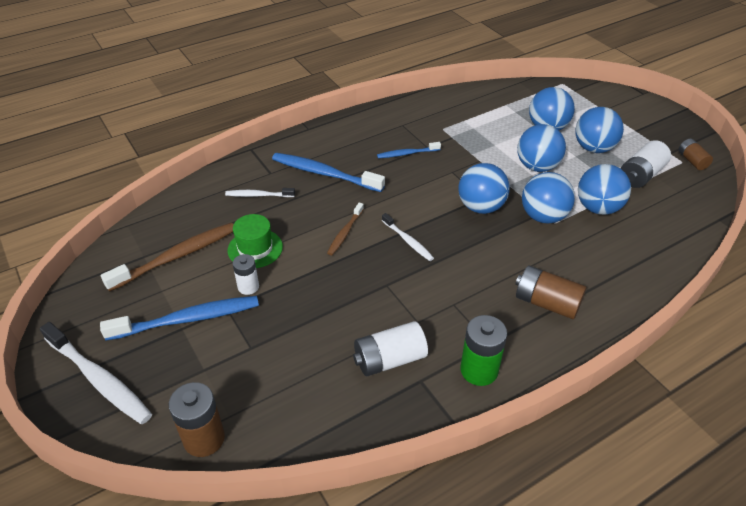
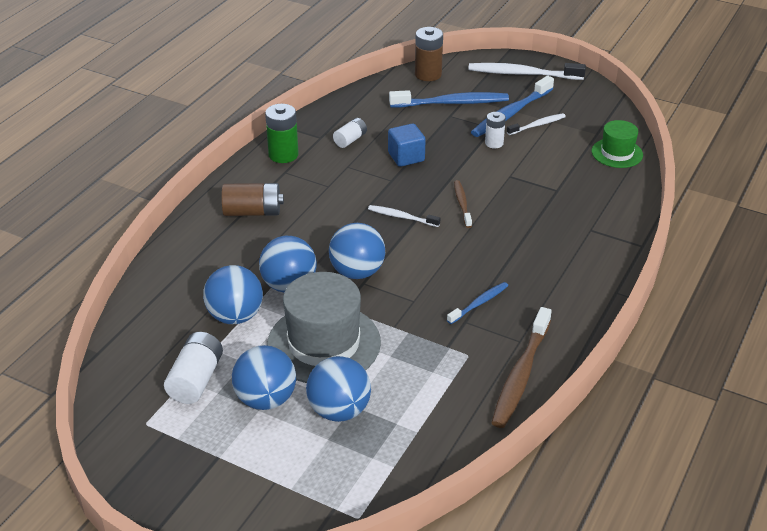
camera: 150 degrees right, 5 degrees down
(176, 256) = (572, 141): brown toothbrush -> brown toothbrush (521, 375)
(255, 248) = (521, 167): green hat -> green hat (617, 153)
(258, 195) = (573, 206): white toothbrush -> white toothbrush (537, 125)
(324, 174) = (539, 248): blue toothbrush -> blue toothbrush (451, 103)
(349, 307) = (406, 157): none -> blue cube
(389, 359) = (350, 140): white battery -> white battery, size x0.63
(537, 167) = (324, 343): blue ball -> grey hat
(692, 161) = (133, 429): brown battery -> none

